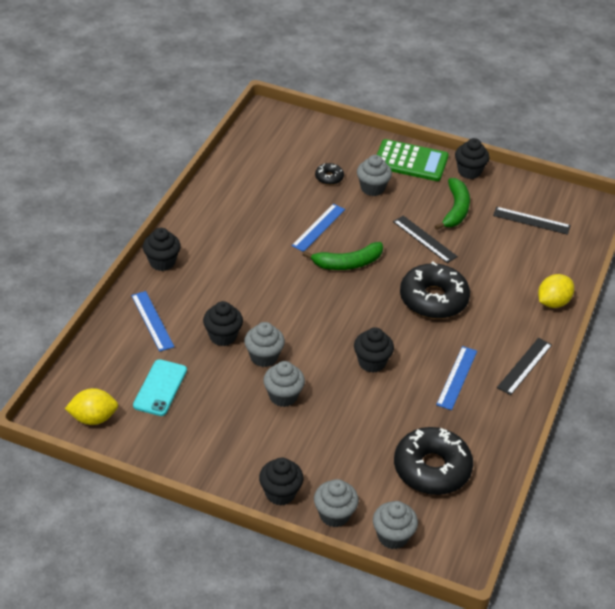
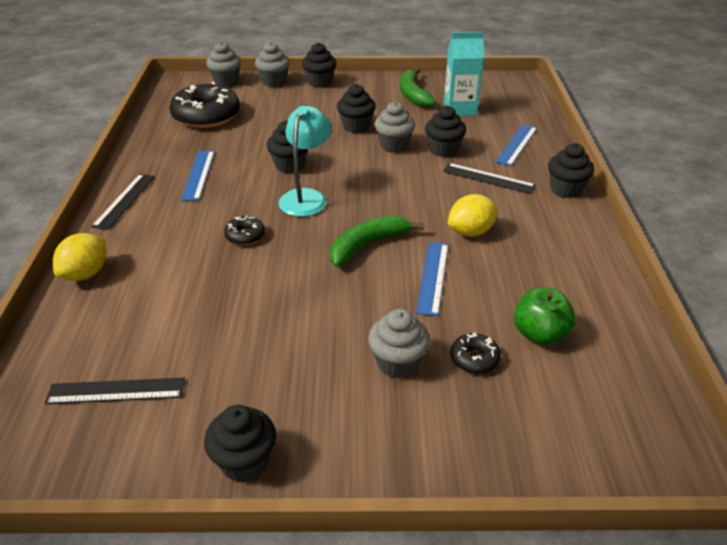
camera: 160 degrees right, 5 degrees down
(93, 418) = (489, 85): yellow lemon -> yellow lemon (470, 232)
(152, 321) = (516, 144): blue ruler -> blue ruler turned 75 degrees clockwise
(160, 388) = (460, 109): turquoise phone -> turquoise carton
(282, 177) = (540, 334): none -> green apple
(283, 396) = (356, 127): grey cupcake -> black cupcake
(372, 321) = (306, 197): none -> turquoise lamp
(410, 161) = (362, 444): green calculator -> none
(424, 239) = (282, 305): black ruler -> black ruler (488, 178)
(433, 299) = (245, 236): black donut -> black donut, size x0.45
(455, 209) = (249, 369): green banana -> green banana (413, 95)

